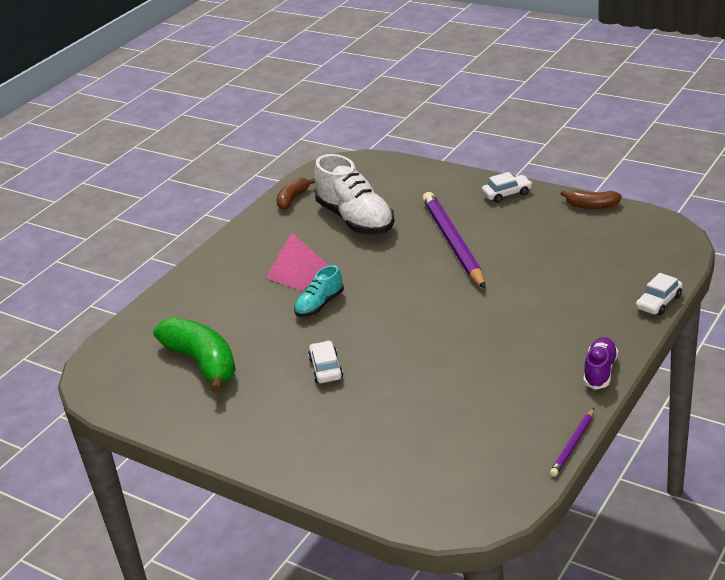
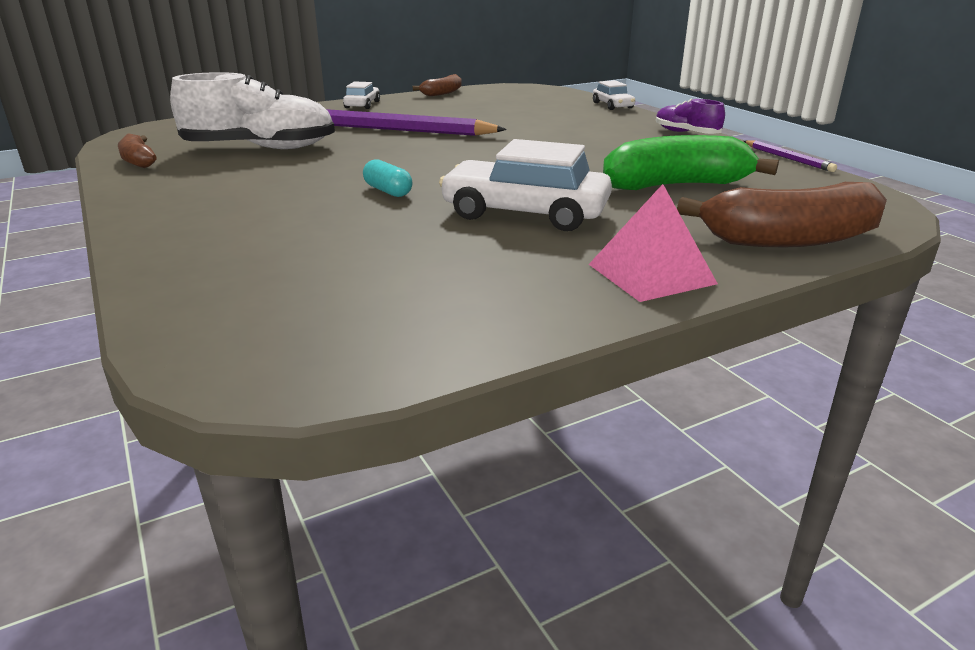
camera: 65 degrees left, 5 degrees down
(202, 362) = (383, 275): green banana -> green banana (675, 185)
(298, 272) = (296, 187): pink pyramid -> pink pyramid (651, 273)
(319, 305) = (388, 191): turquoise shoe -> turquoise capsule
(326, 368) = (525, 213): white car -> white car, size x1.95
(366, 484) = (790, 239): none -> brown banana

